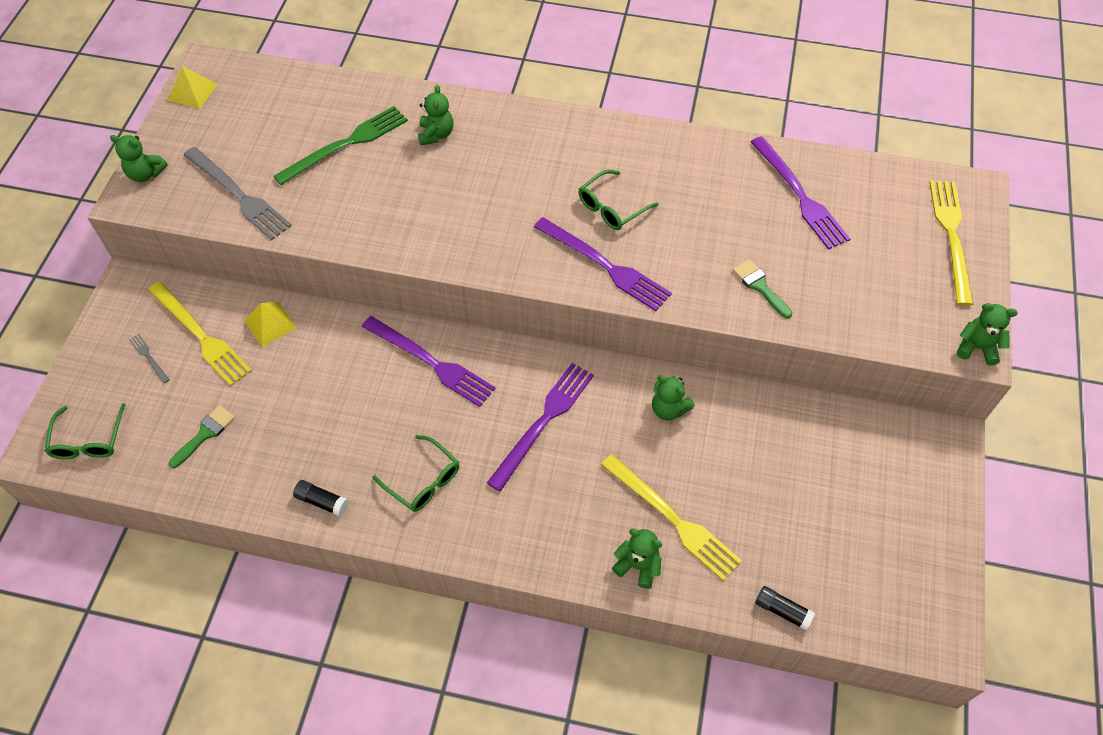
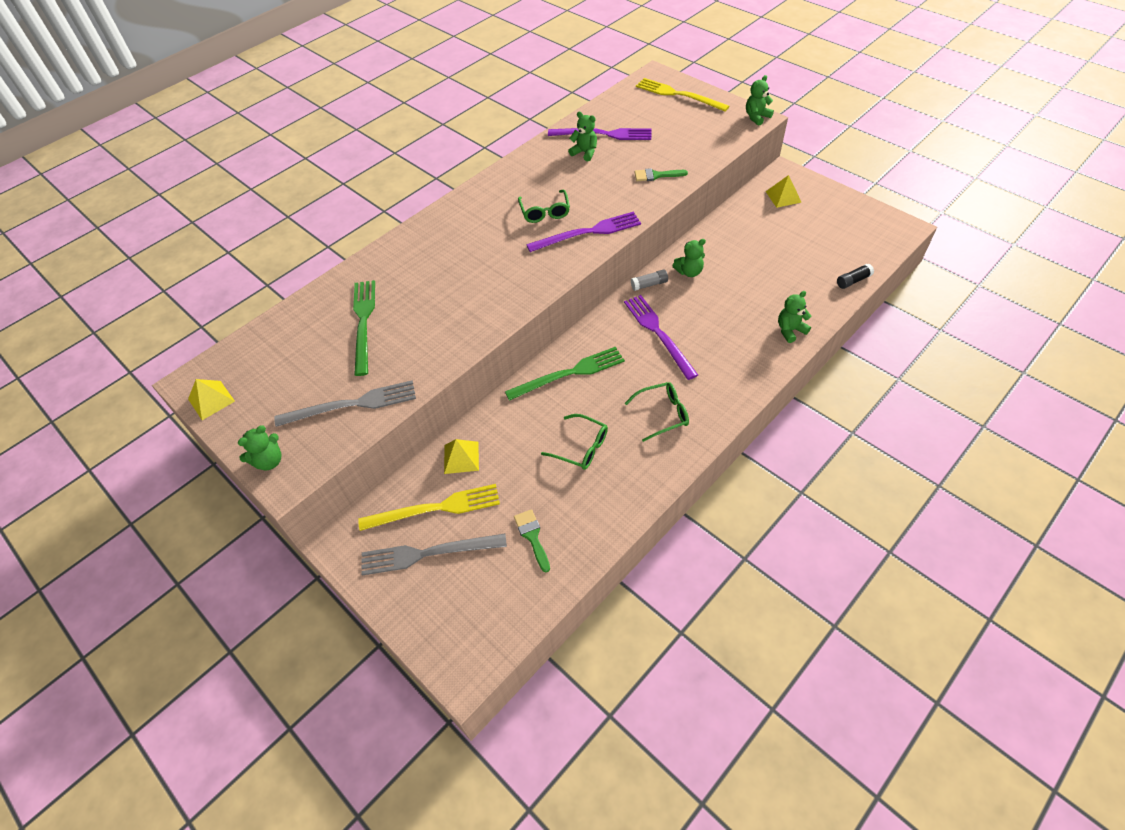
camera: 55 degrees left, 5 degrees down
(88, 440) = (478, 627): green glasses -> green glasses (581, 447)
(148, 357) = (428, 553): grey fork -> grey fork, size x2.26
(322, 501) = (642, 480): black glue stick -> none
(431, 362) = (569, 373): purple fork -> green fork
(436, 134) = (403, 271): green teddy bear -> green teddy bear (585, 153)
(618, 376) = (649, 284): none -> grey glue stick
(673, 519) = (767, 301): yellow fork -> none
(895, 459) = (783, 196): none -> yellow pyramid

